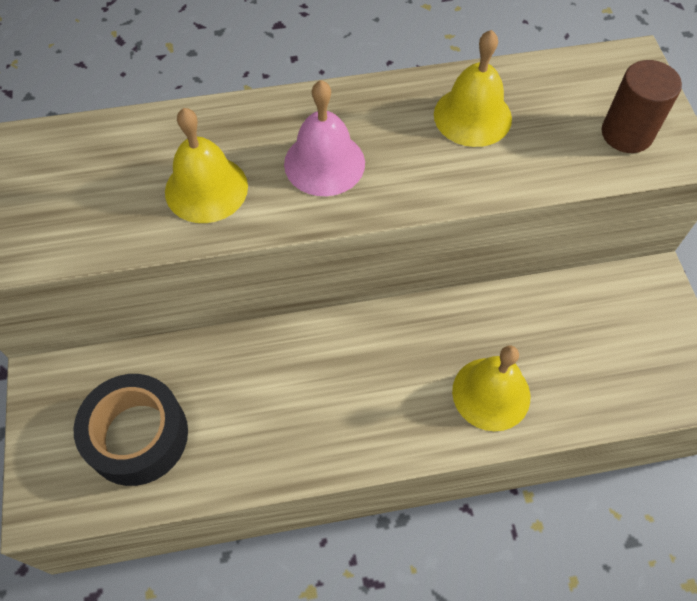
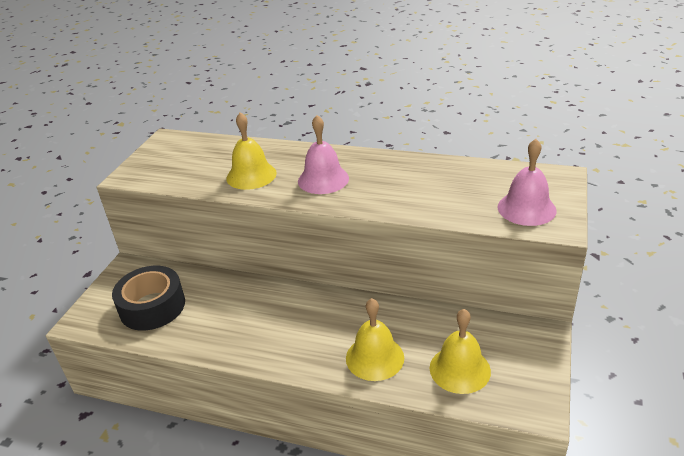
camera: 30 degrees right, 25 degrees down
(472, 116) = (429, 179): yellow bell -> yellow bell (460, 369)
(626, 133) = (526, 208): brown cylinder -> pink bell

